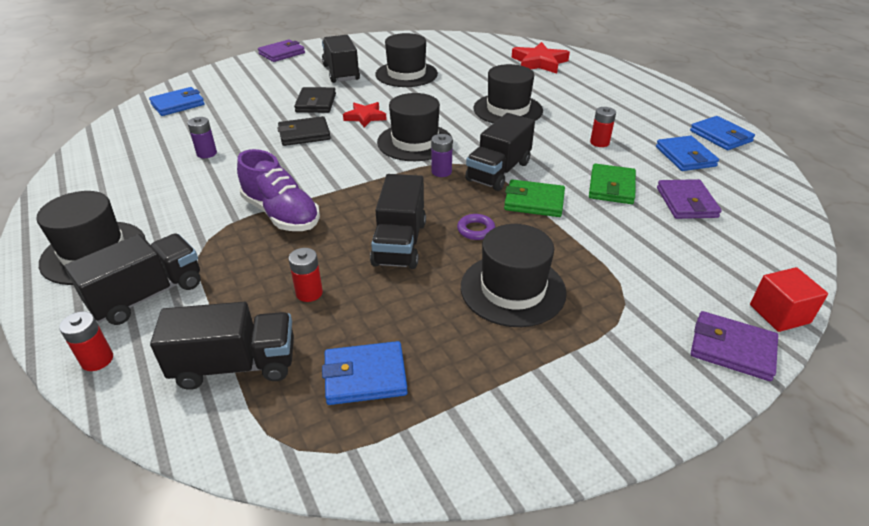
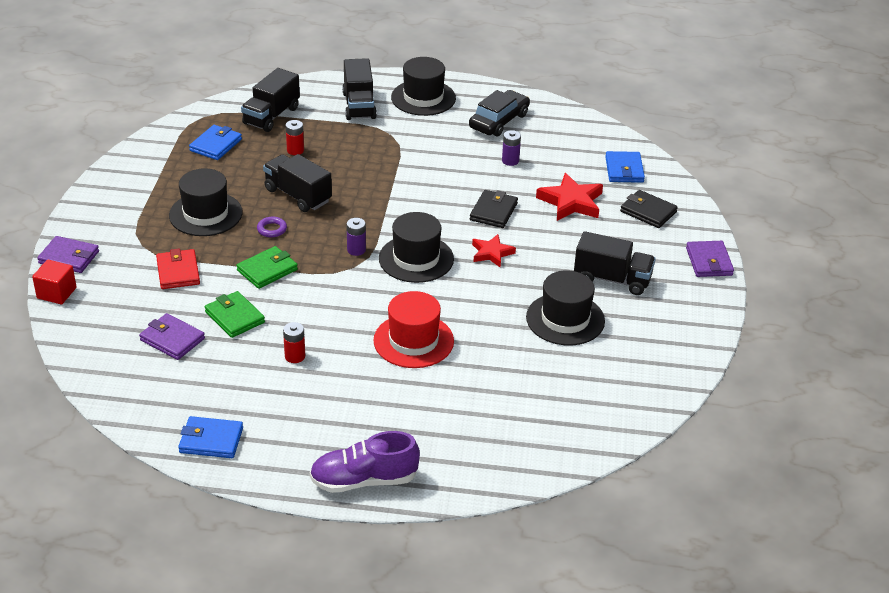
camera: 125 degrees right, 0 degrees up
(97, 360) = (324, 85): red battery -> none
(124, 184) = (499, 121): none -> black car
(281, 214) = (386, 166): purple shoe -> purple shoe (364, 480)
(316, 103) = (551, 238): black wallet -> black wallet (648, 212)
(498, 171) = (322, 276): black truck -> none
(508, 109) = (413, 341): black hat -> red hat
(539, 62) = (498, 434): red star -> red star (571, 202)
(617, 250) = (178, 272): none -> red wallet
(685, 156) = (215, 389): blue wallet -> none
(732, 349) = (69, 257): purple wallet -> purple wallet turned 45 degrees clockwise

